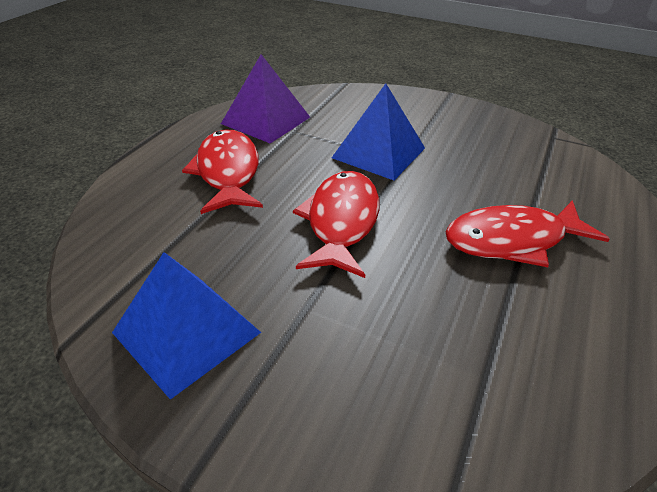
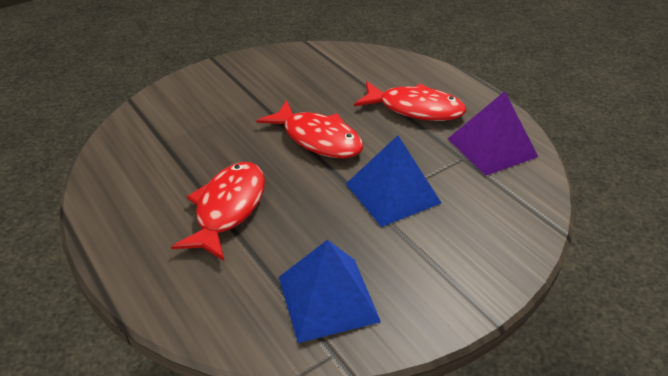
camera: 120 degrees right, 0 degrees up
(186, 332) = (281, 68): blue pyramid -> blue pyramid (328, 298)

